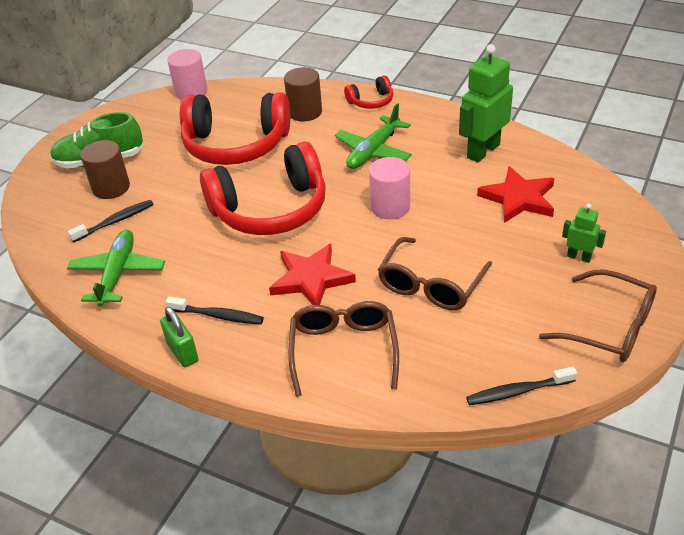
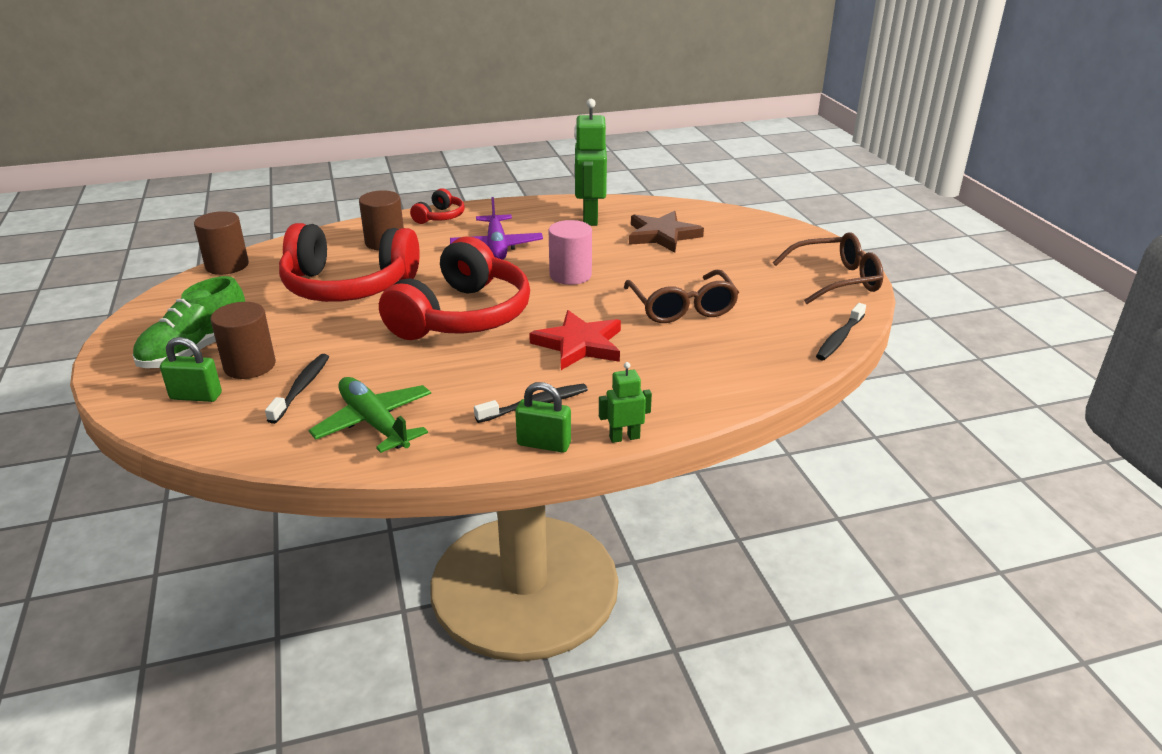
camera: 45 degrees left, 10 degrees down
(62, 197) = (196, 396): none -> green padlock
(191, 92) = (227, 265): pink cylinder -> brown cylinder
(236, 145) = (348, 286): red headphones -> red headphones turned 45 degrees clockwise
(343, 350) = (682, 375): brown glasses -> none
(373, 151) = (497, 247): green plane -> purple plane
(519, 198) = (662, 235): red star -> brown star
(579, 257) = (756, 251): green robot -> green robot (624, 437)

